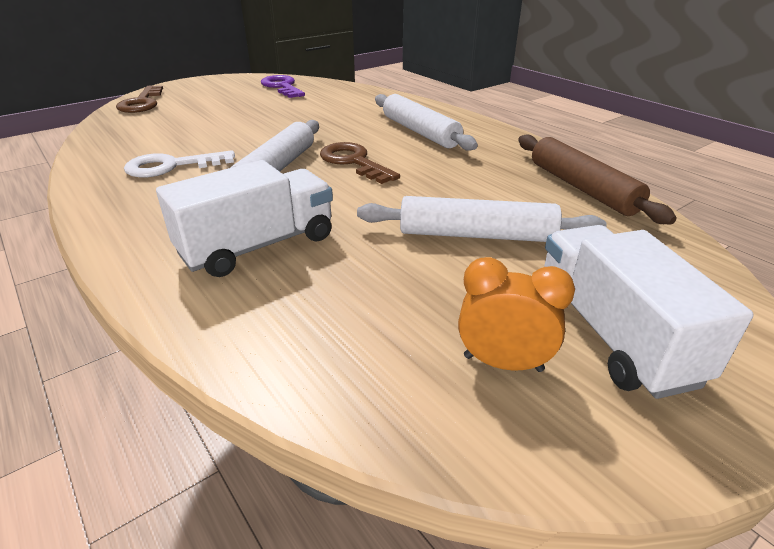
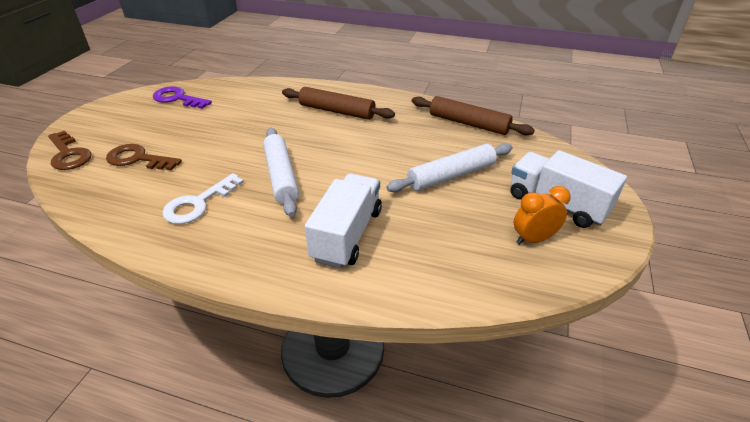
camera: 35 degrees left, 5 degrees up
(354, 162) = (325, 151): brown key -> brown key (138, 159)
(420, 132) = (337, 111): white rolling pin -> brown rolling pin

